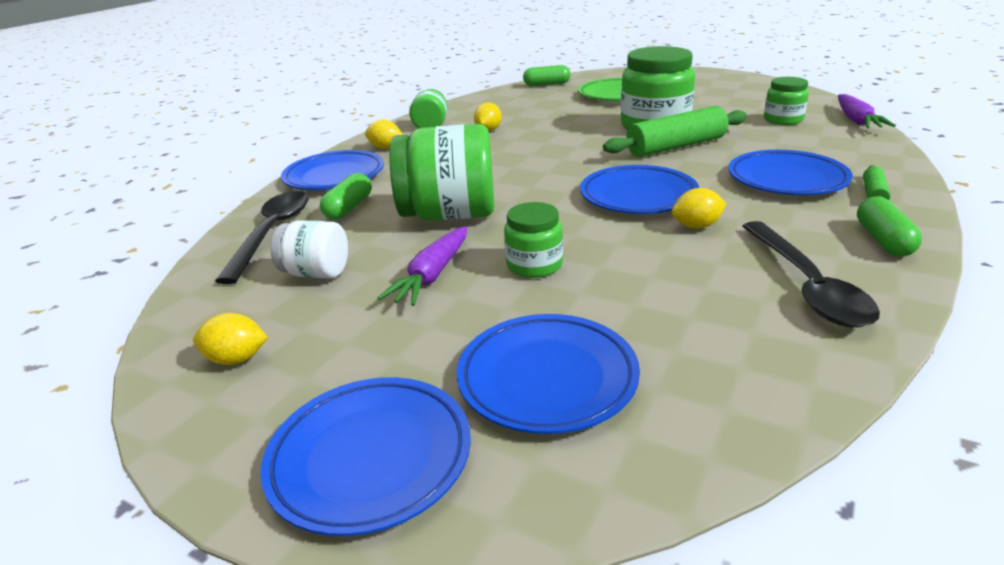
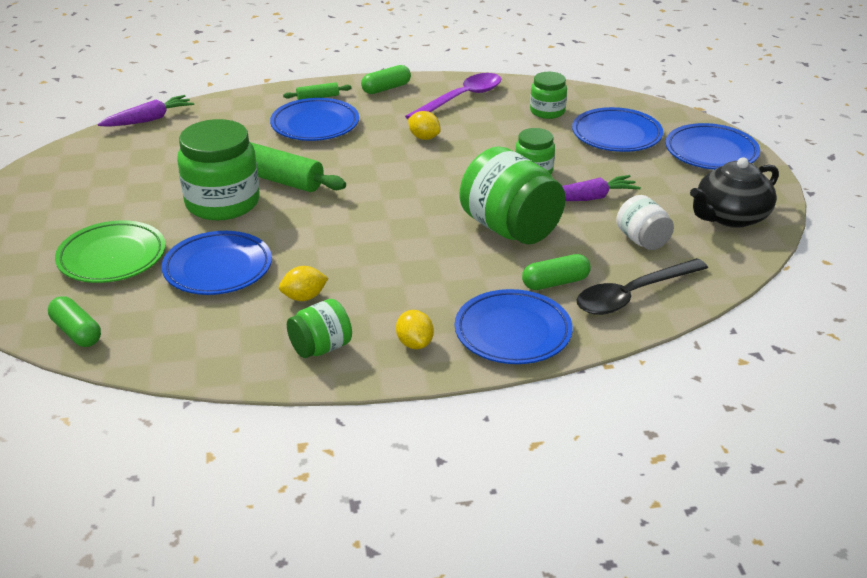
camera: 130 degrees left, 5 degrees up
(237, 359) = (730, 217): yellow lemon -> black teapot
(638, 196) = (397, 167): blue plate -> blue plate (218, 268)
(783, 120) = (165, 148): green jar -> green jar (547, 111)
(806, 285) = (461, 99): black spoon -> purple spoon

